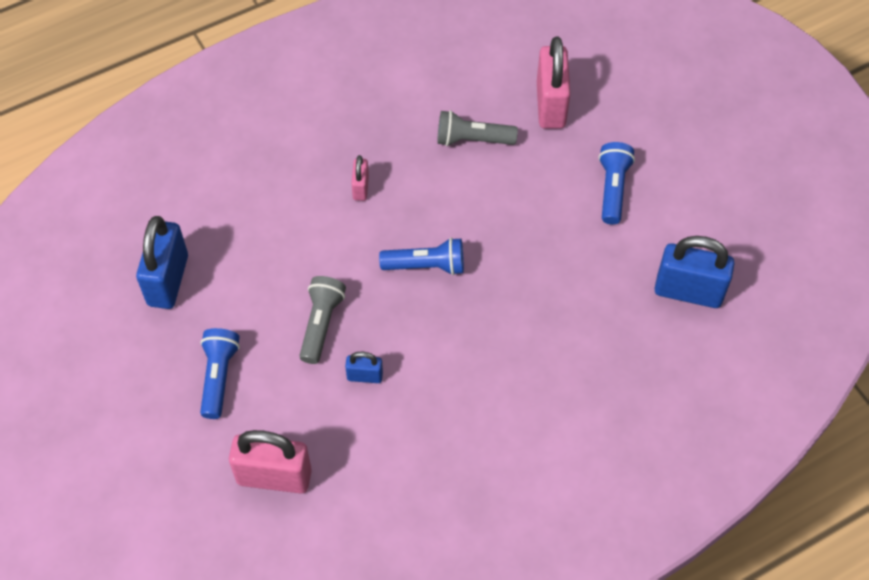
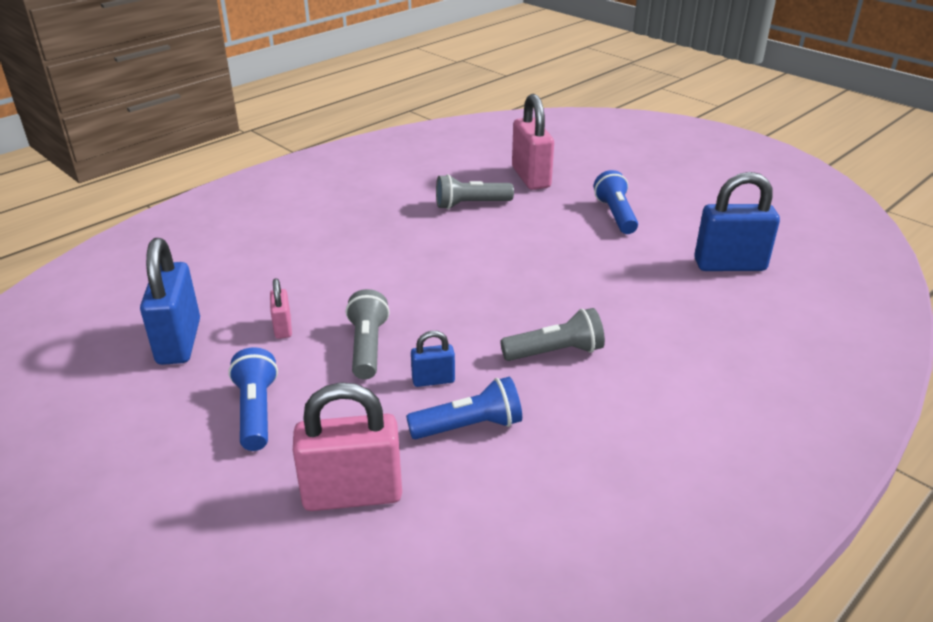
camera: 15 degrees left, 25 degrees down
(361, 188) = (375, 247): pink padlock -> pink padlock (283, 328)
(426, 265) = (464, 287): blue flashlight -> blue flashlight (469, 426)
(476, 368) = (555, 352): none -> grey flashlight

